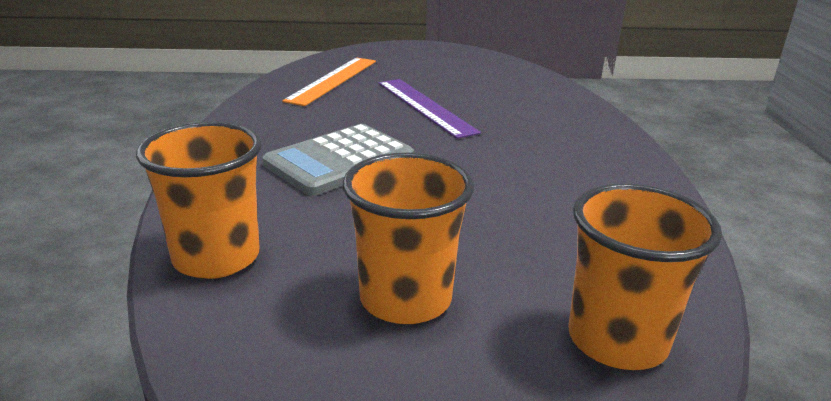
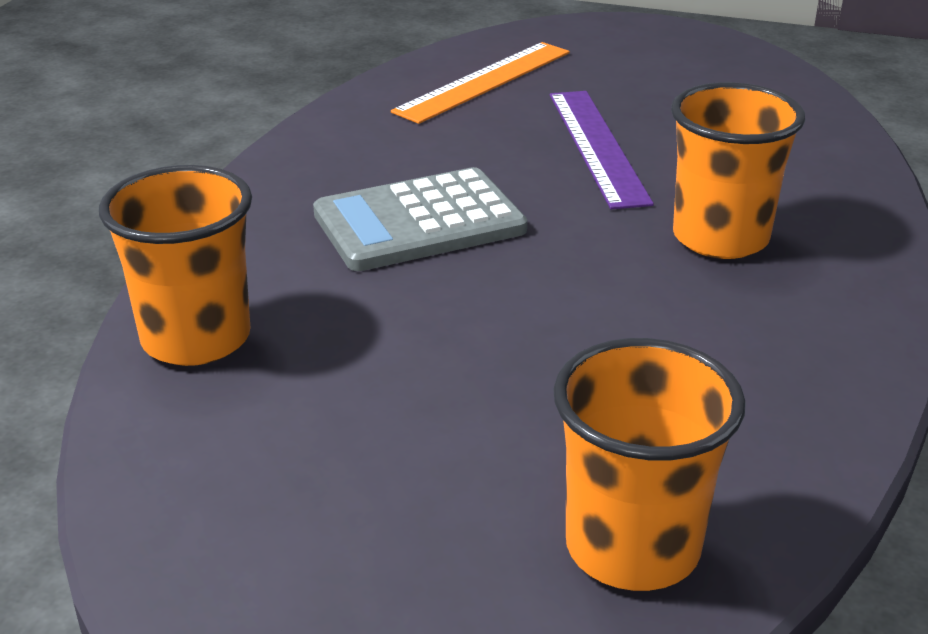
camera: 20 degrees right, 5 degrees up
(405, 299) = (393, 437): orange cup -> orange cup (720, 238)

